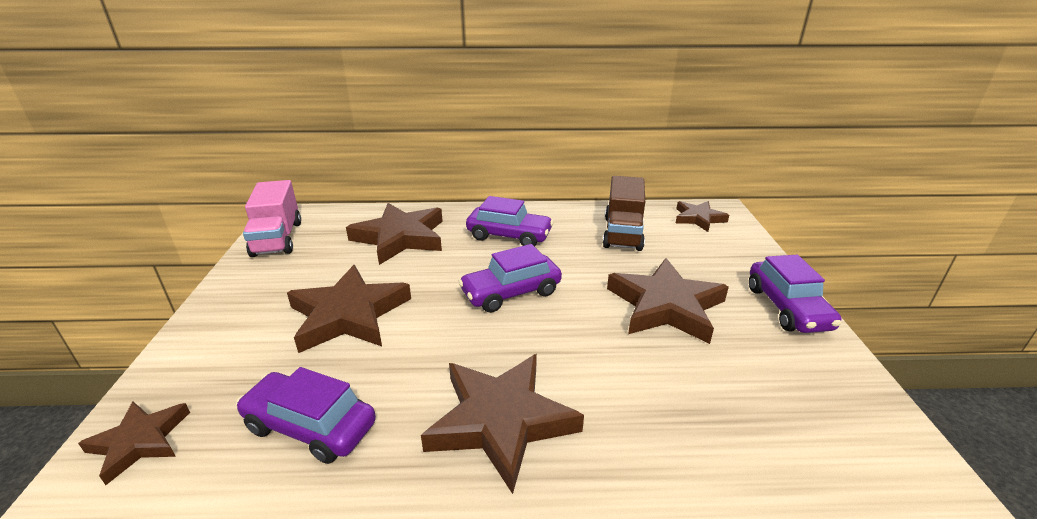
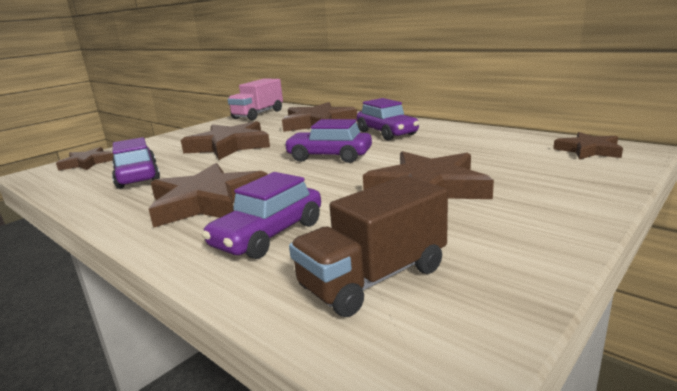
camera: 45 degrees right, 10 degrees down
(622, 233) = (483, 146): brown truck -> brown truck (374, 278)
(787, 308) = (556, 220): purple car -> purple car (268, 235)

